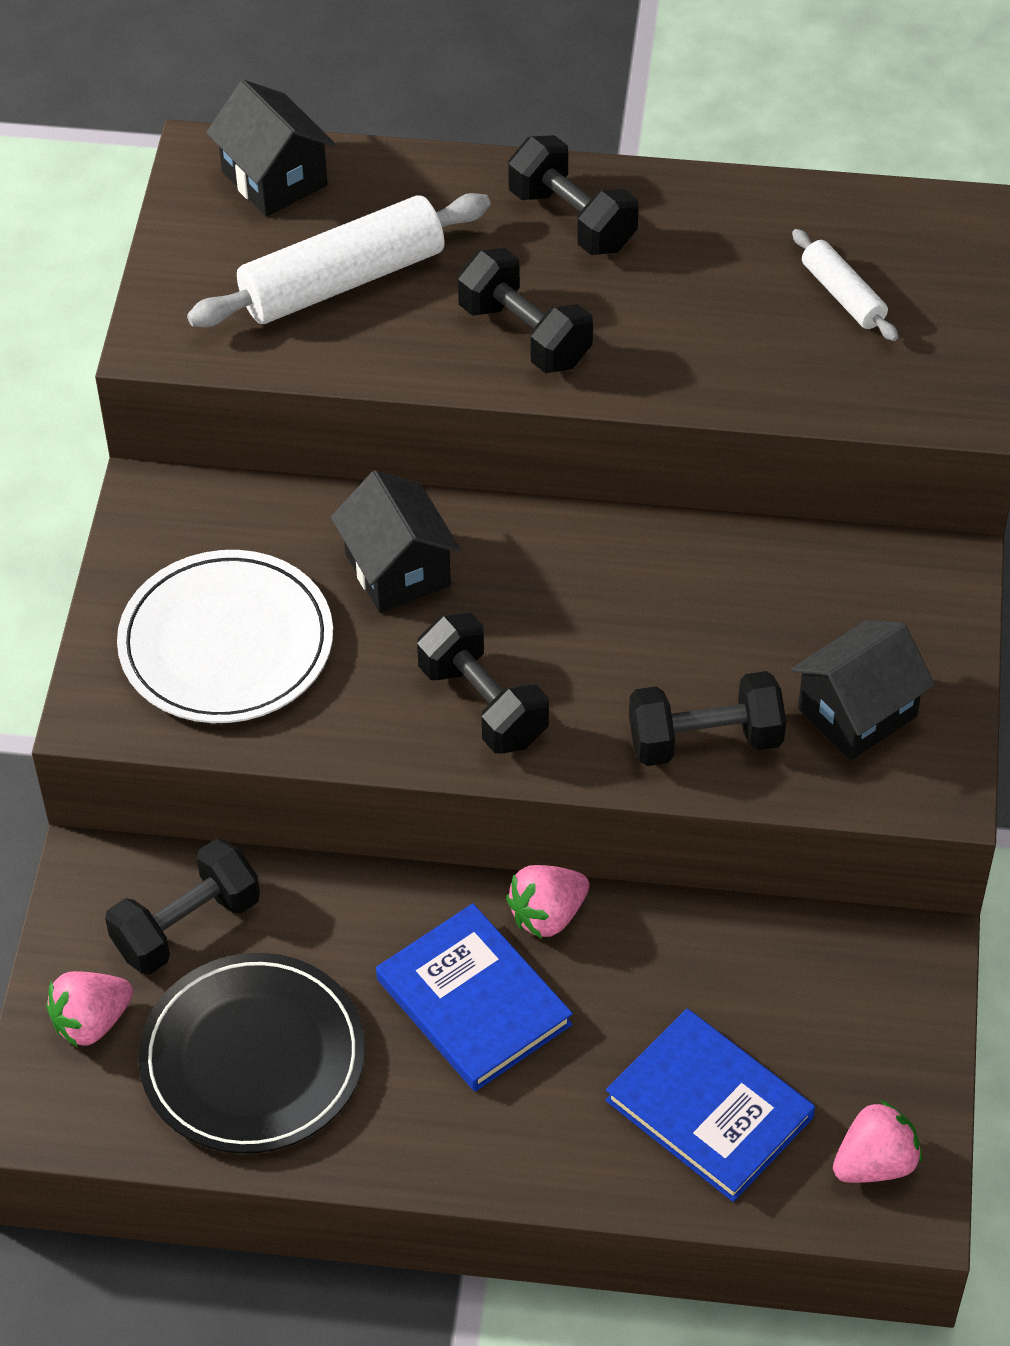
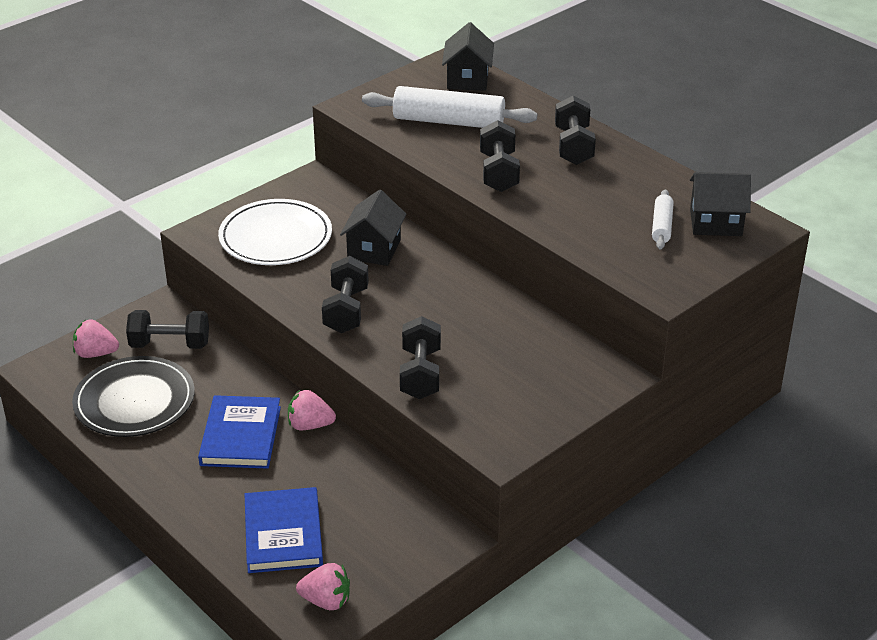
camera: 40 degrees right, 15 degrees down
(705, 740) = (420, 374): black dumbbell -> black dumbbell turned 60 degrees clockwise
(857, 712) = (501, 403): black house -> black house (715, 222)

